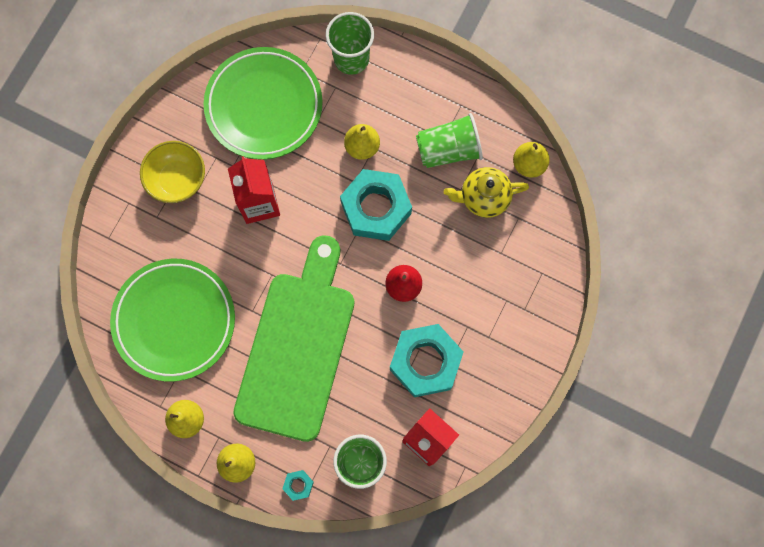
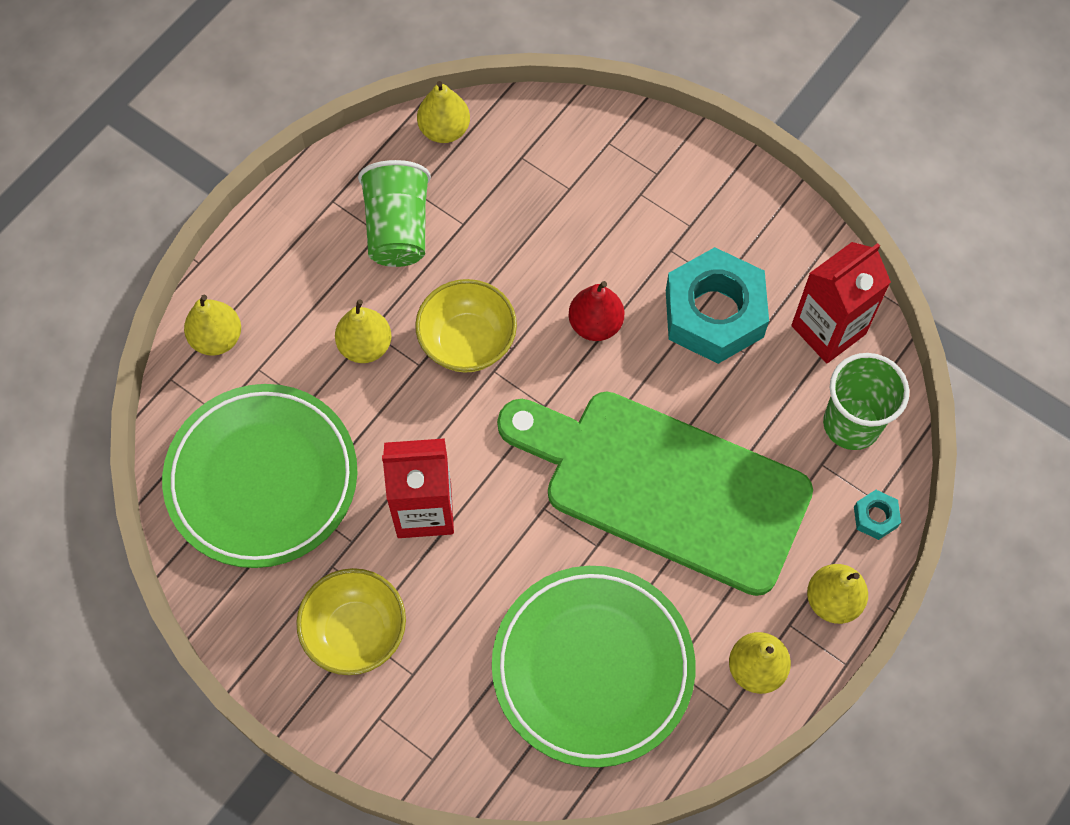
camera: 80 degrees left, 10 degrees down
(351, 58) = (217, 338): green cup -> yellow pear
(376, 208) = (467, 342): turquoise nut -> yellow bowl
(483, 198) = (482, 196): yellow teapot -> none

